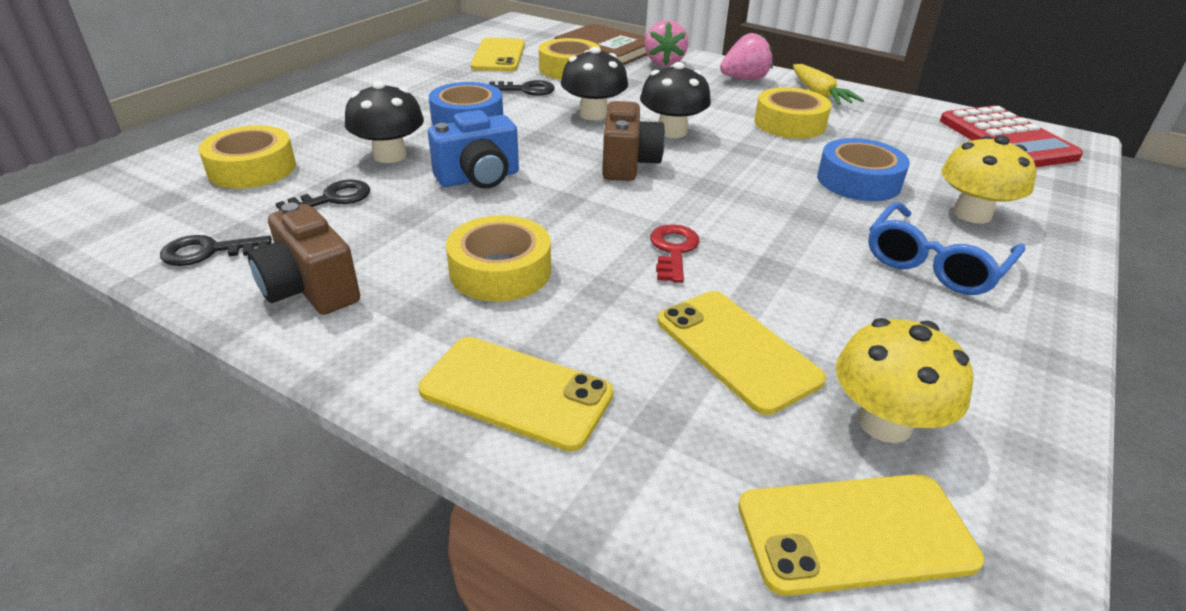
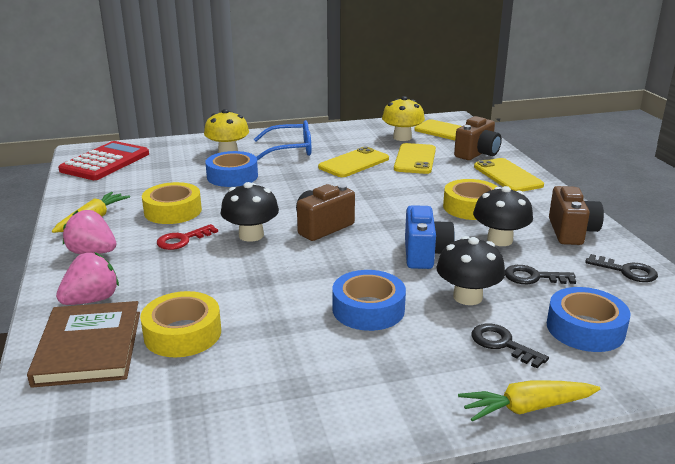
camera: 135 degrees left, 10 degrees down
(252, 168) = (585, 328): yellow tape -> blue tape
(285, 107) = (526, 408): none -> yellow carrot
(479, 178) = (425, 254): blue camera -> blue camera turned 75 degrees clockwise
(498, 56) = (205, 397): yellow phone -> yellow phone (354, 163)
(526, 90) = (270, 322): black key -> black key (502, 344)
(593, 114) = (270, 270): black mushroom -> black mushroom (499, 240)
(659, 451) = (477, 154): none -> brown camera
(673, 250) = (381, 187): red key -> red key (182, 240)

